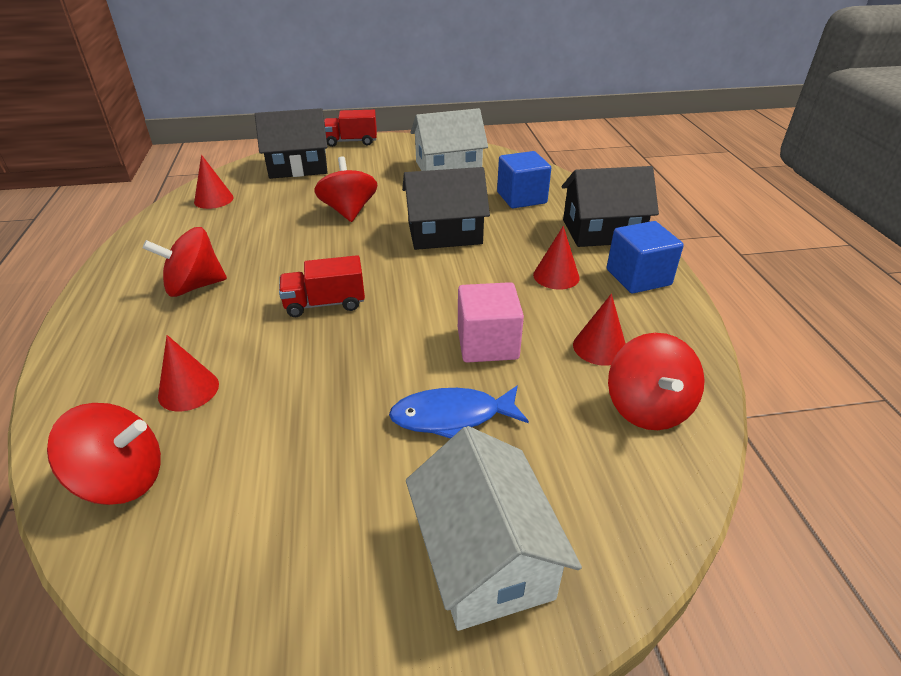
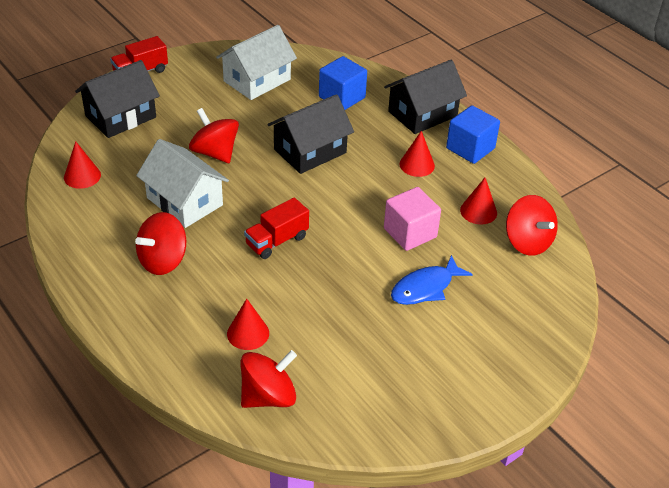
camera: 30 degrees left, 5 degrees up
(485, 557) = (497, 352): white house -> white house (184, 201)

